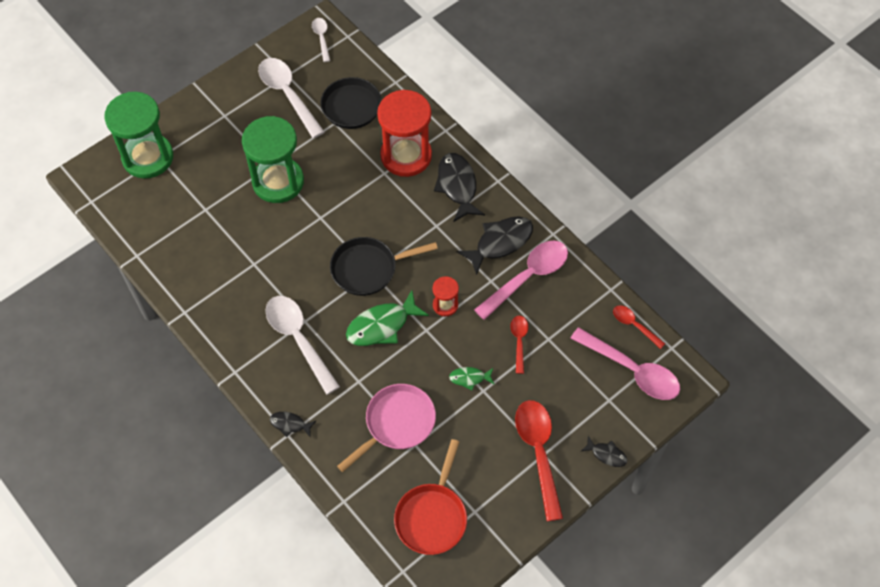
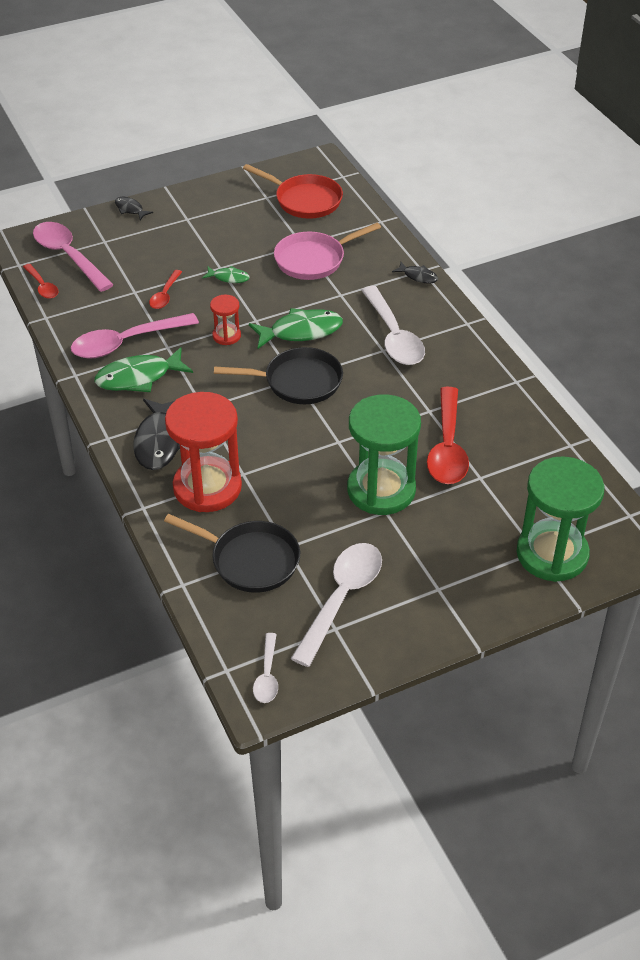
camera: 165 degrees left, 15 degrees down
(288, 95) = (341, 598): white spoon -> white spoon turned 135 degrees counterclockwise
(432, 516) = (304, 200): red pan -> red pan turned 90 degrees clockwise
(500, 242) = (138, 377): black fish -> green fish
(538, 453) = (190, 220): red spoon -> red spoon (447, 447)

